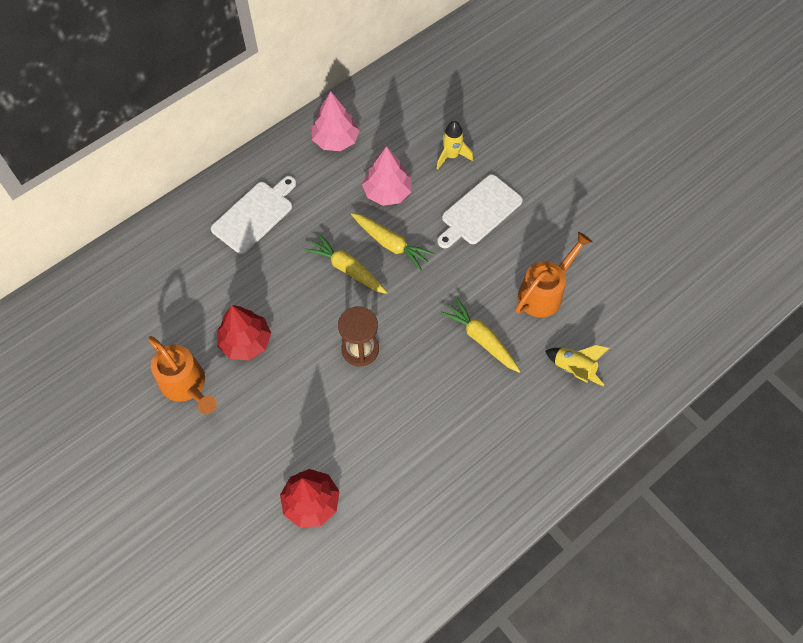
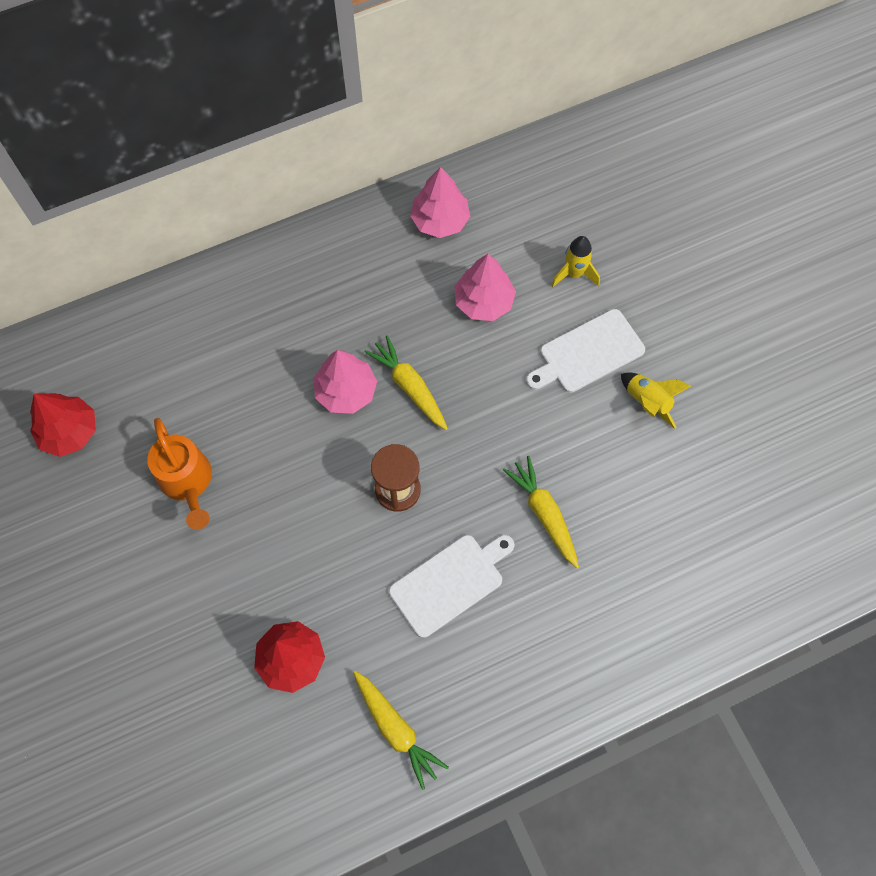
camera: 15 degrees right, 5 degrees up
(246, 342) = (268, 447): red tree -> red tree (69, 432)
(255, 215) = (319, 293): white cutting board -> white cutting board (450, 582)
(297, 284) = (346, 391): none -> pink tree
(390, 244) = (469, 368): yellow carrot -> yellow carrot (396, 729)
(545, 292) = (638, 474): orange watering can -> none
(574, 369) = (645, 580): yellow rocket -> yellow rocket (647, 402)

